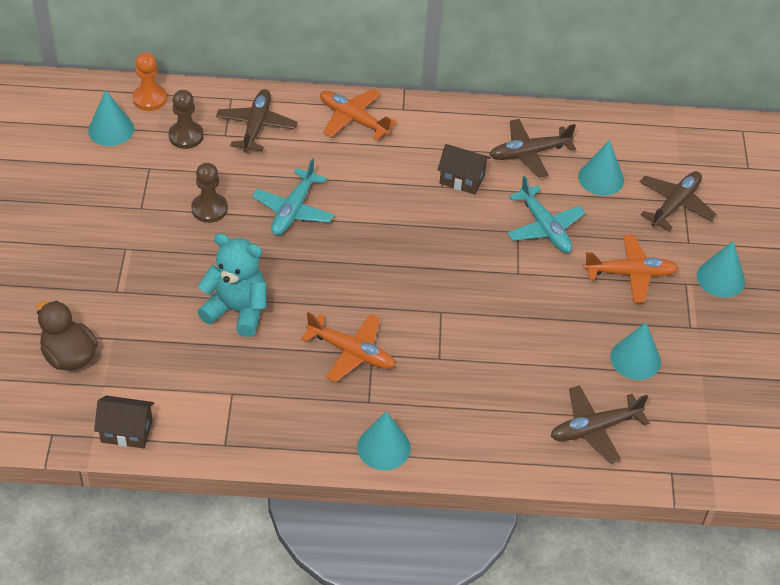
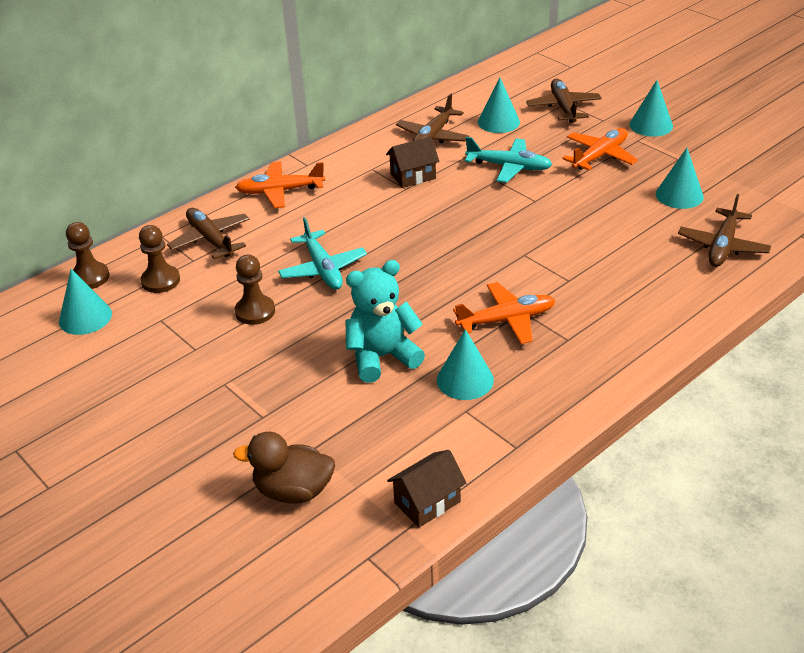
camera: 40 degrees left, 10 degrees down
(150, 99) = (90, 277): orange pawn -> brown pawn
(383, 447) = (624, 357): turquoise cone -> turquoise cone (465, 380)

